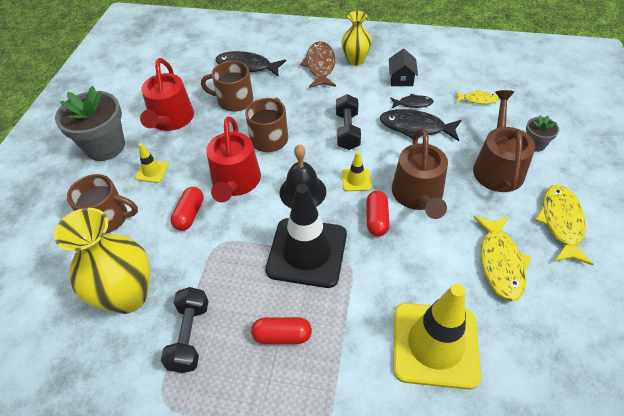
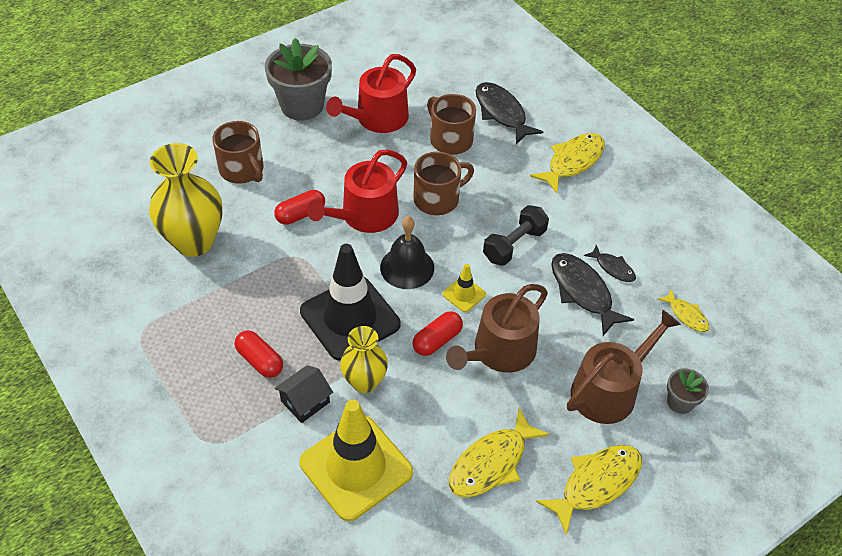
camera: 40 degrees right, 0 degrees up
(152, 171) = (313, 155): yellow traffic cone -> none
(190, 336) = (202, 305): black dumbbell -> none
(320, 66) = (572, 162): brown fish -> yellow fish
(355, 60) = (615, 182): yellow vase -> yellow vase (364, 382)
(401, 78) = (636, 234): black house -> black house (305, 401)

